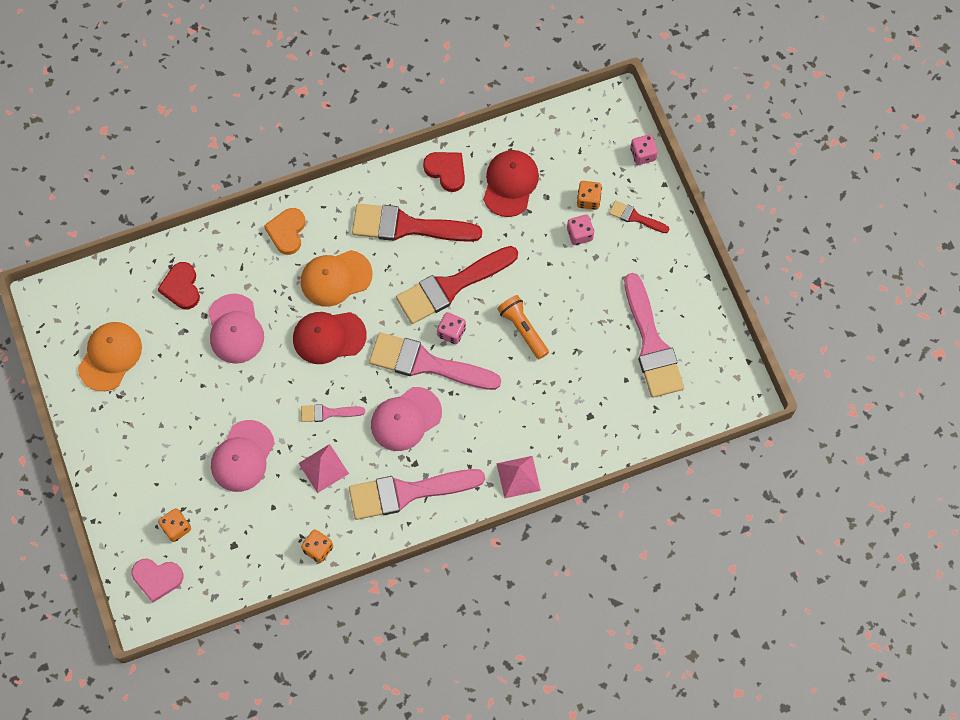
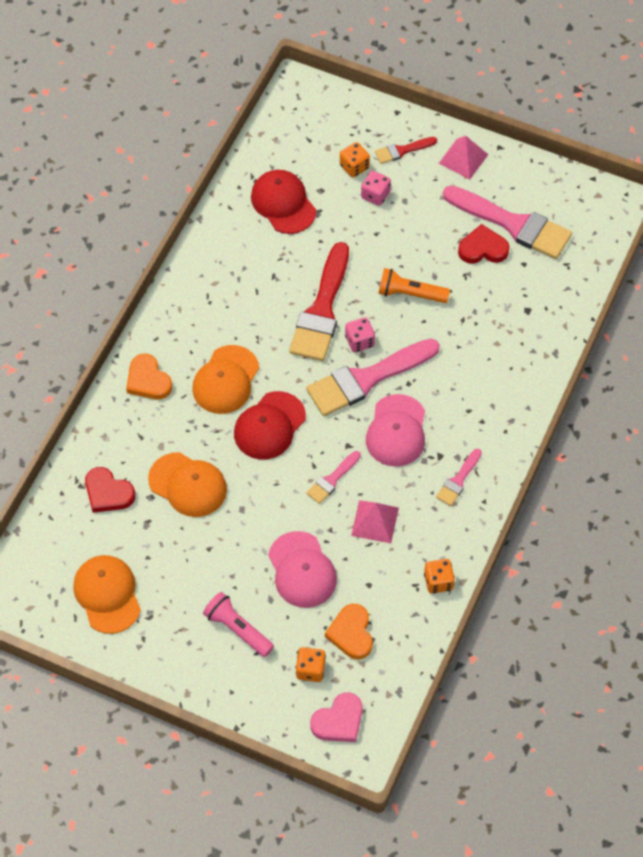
camera: 45 degrees left, 10 degrees down
(162, 457) = (237, 629): none -> pink flashlight
(227, 529) = (351, 633): none -> orange heart
(235, 329) = (188, 485): pink cap -> orange cap
(408, 226) = (239, 297): red brush -> none
(408, 492) = (458, 480): pink brush -> pink brush, size x0.48
(446, 171) = (224, 234): red heart -> red heart (483, 248)
(518, 476) = (525, 396): pink pyramid -> pink pyramid (463, 158)
(643, 154) = (358, 105): pink dice -> none

